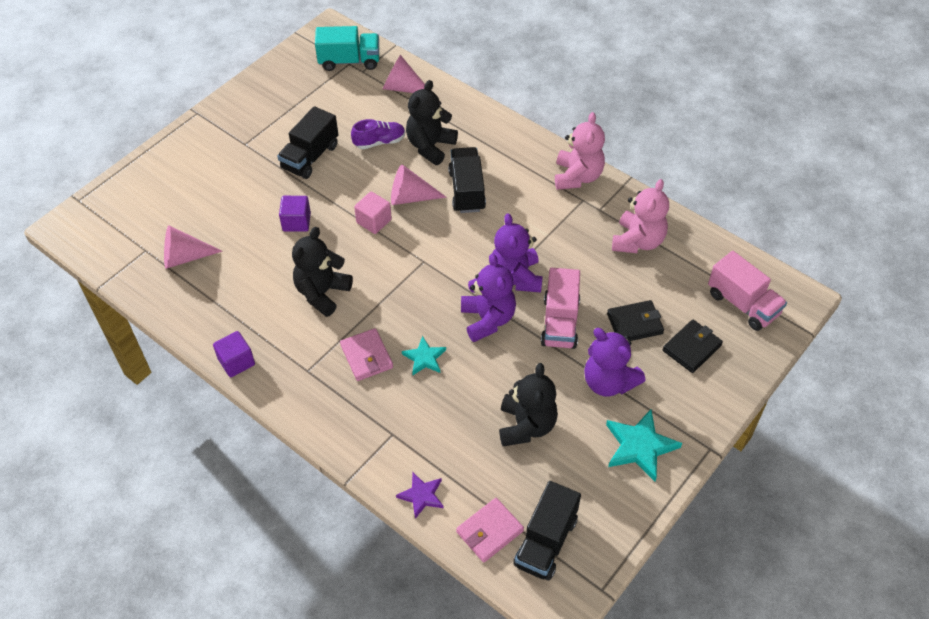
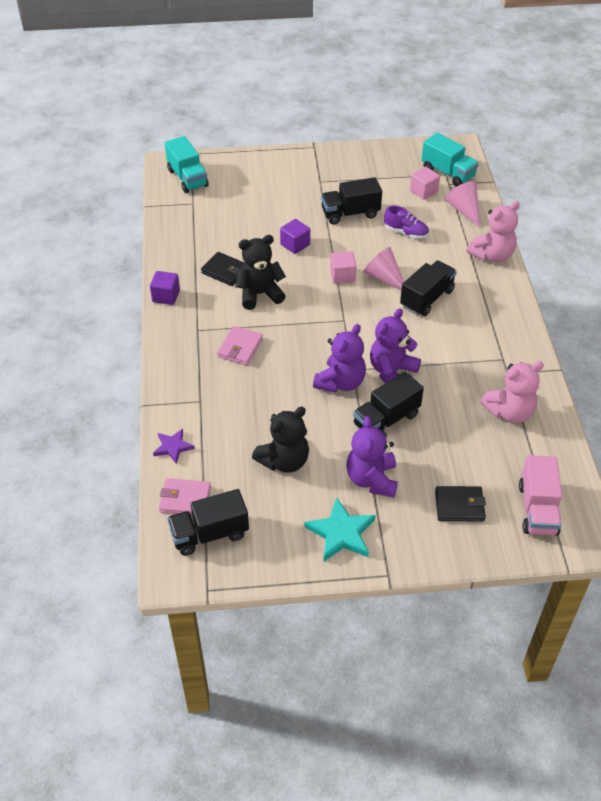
camera: 45 degrees right, 5 degrees down
(107, 228) = (187, 178): none -> turquoise truck
(185, 257) = (209, 221): pink cone -> none
(349, 92) = (423, 191): none -> pink cube
(424, 358) = (273, 374): turquoise star -> none
(430, 146) = (436, 256): black teddy bear -> none
(560, 322) = (386, 419): pink truck -> black truck
(577, 176) = (518, 342): pink teddy bear -> pink teddy bear (492, 255)
(634, 324) = (437, 460): black wallet -> black wallet (225, 271)

